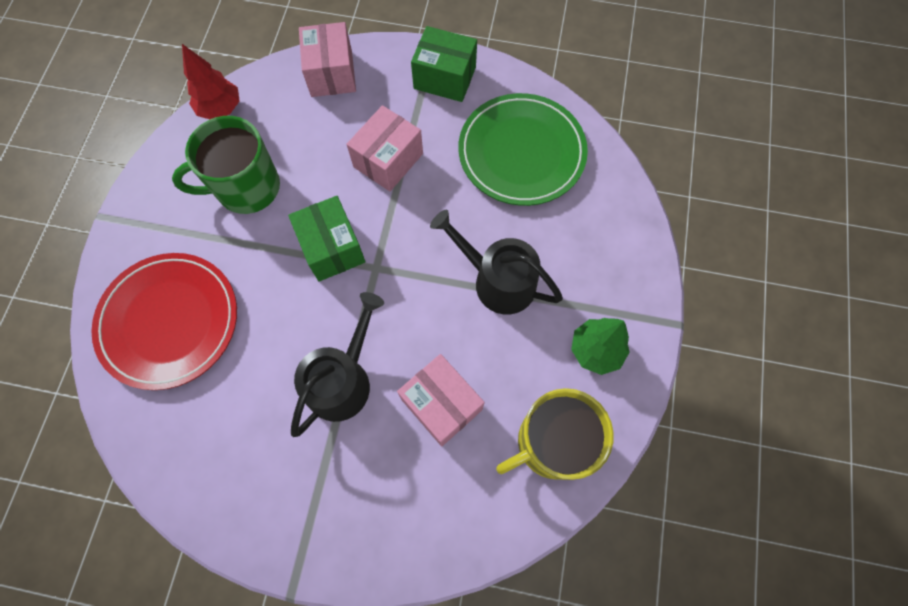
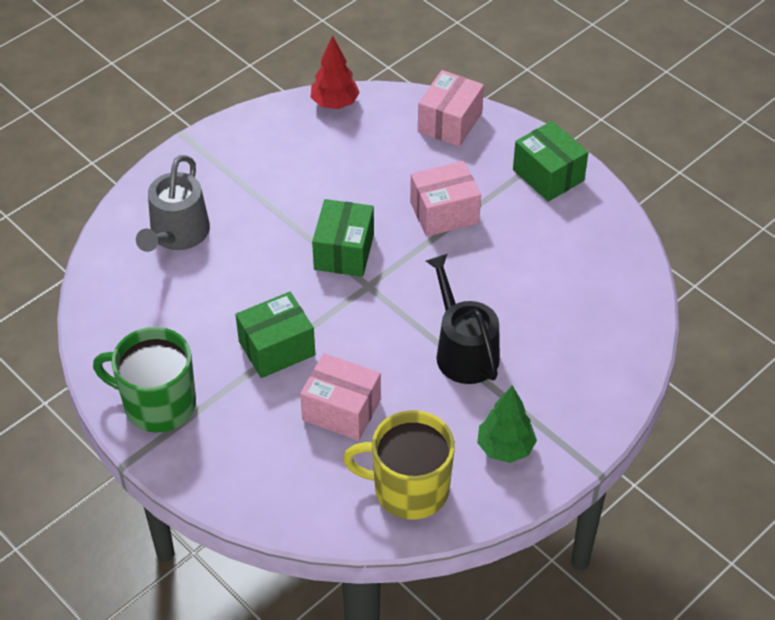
camera: 35 degrees right, 20 degrees down
(169, 322) = (177, 234): red plate -> grey watering can
(246, 188) = (310, 172): green mug -> green mug (158, 404)
(342, 380) = (277, 348): black watering can -> green box
(441, 404) = (341, 410): pink box -> pink box turned 60 degrees counterclockwise
(521, 152) = (569, 268): green plate -> none

